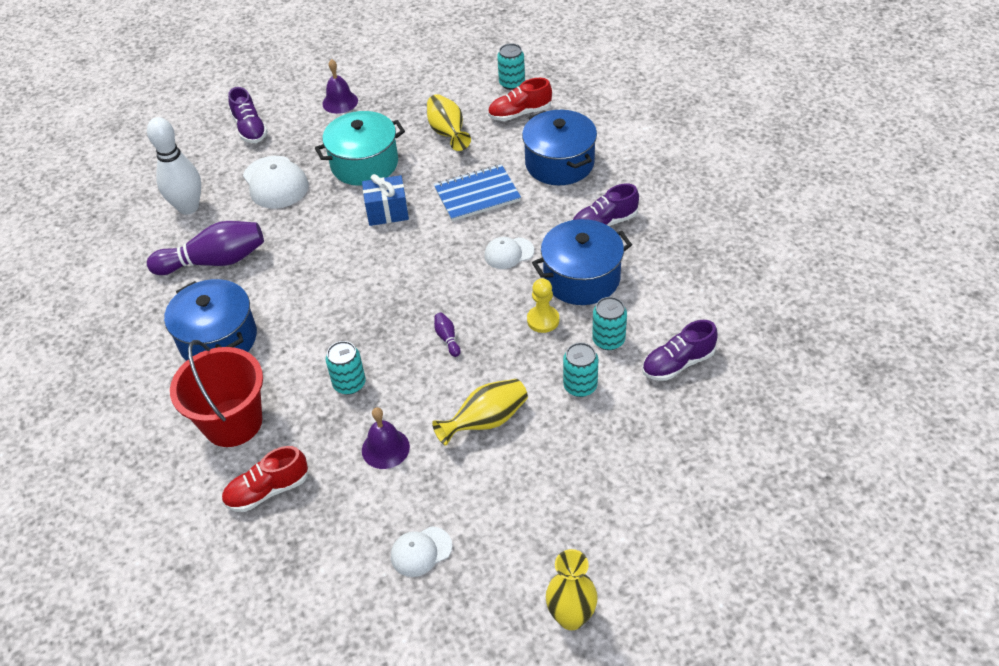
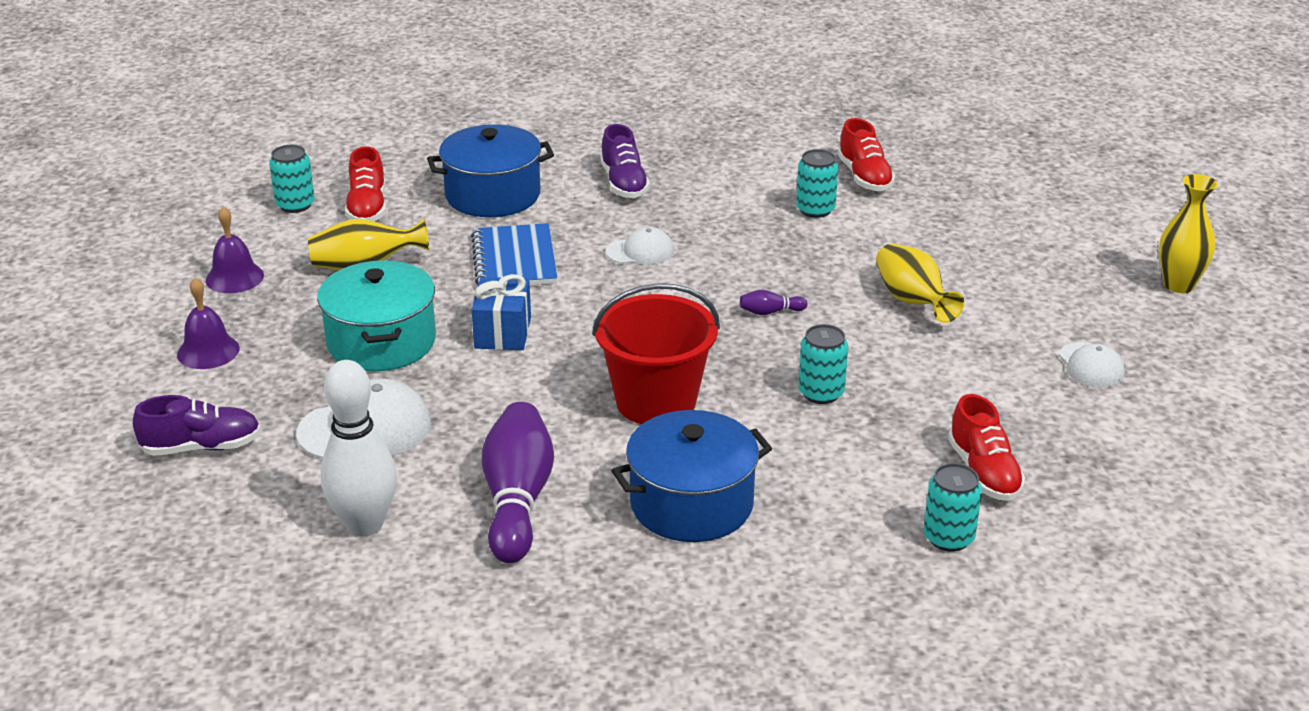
camera: 80 degrees left, 15 degrees down
(233, 422) = (859, 497): red bucket -> red bucket (656, 402)
(385, 448) = (936, 375): purple bell -> purple bell (234, 277)
(509, 253) = (640, 251): white cap -> white cap turned 90 degrees counterclockwise
(543, 320) = (767, 244): yellow pawn -> none
(580, 386) = (878, 236): turquoise can -> turquoise can (948, 538)
(581, 278) = (709, 211): blue pot -> none
(678, 363) = (864, 177): purple shoe -> red shoe

